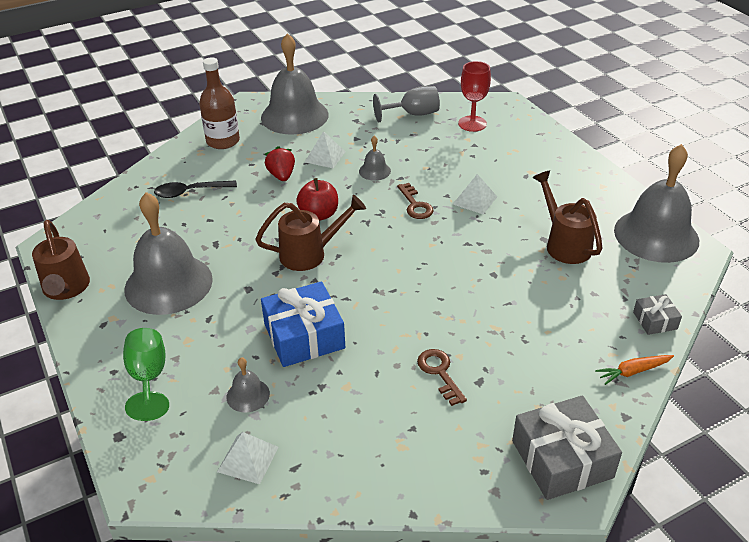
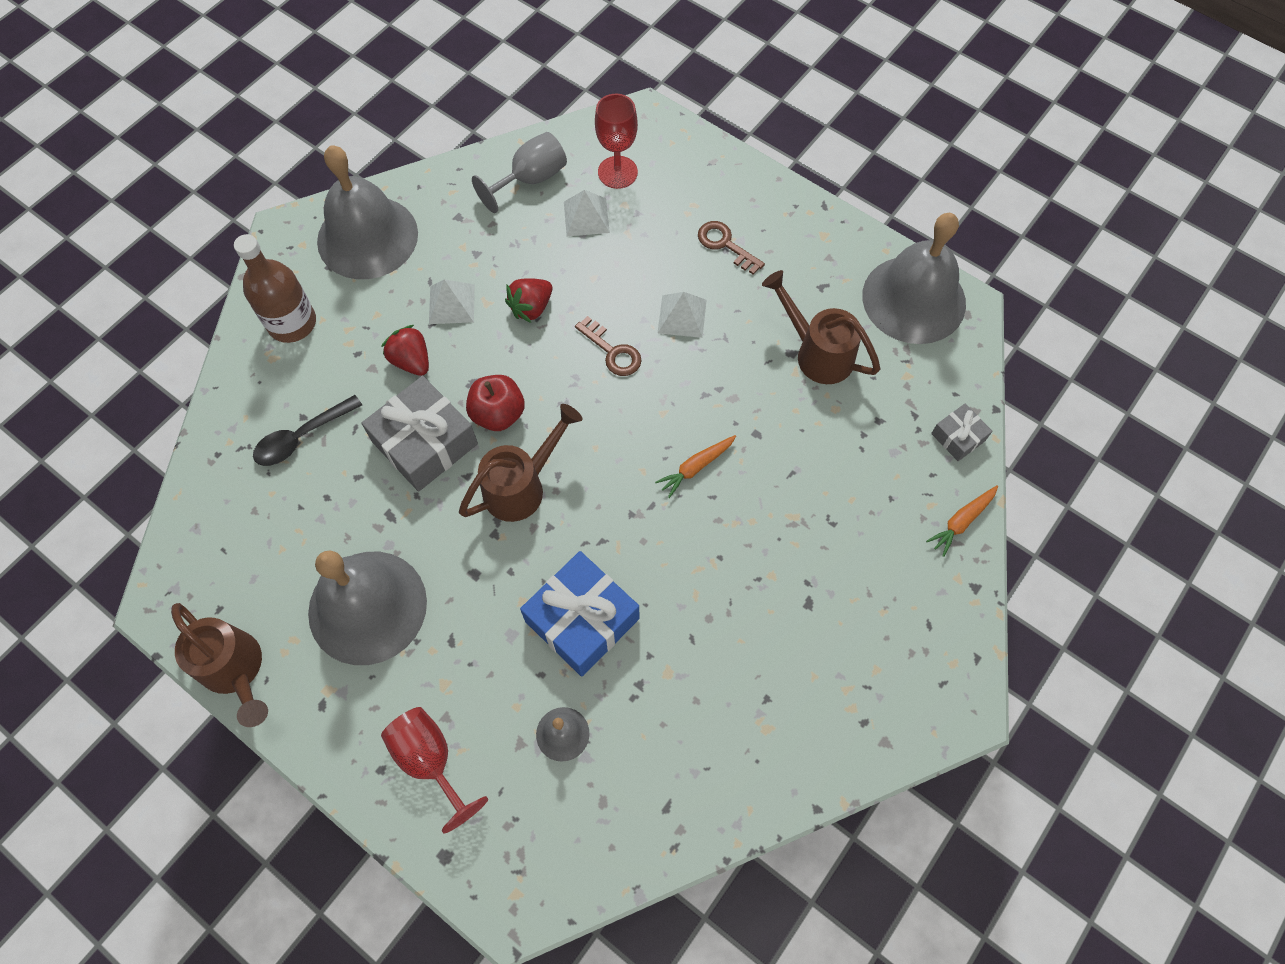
camera: 25 degrees left, 25 degrees up
(149, 378) = (430, 760): green goblet -> red goblet
(248, 459) = (610, 820): white pyramid -> white pyramid (586, 217)
(374, 171) = (531, 308): grey bell -> red strawberry
(438, 279) = (696, 467): none -> orange carrot
(439, 373) = (761, 609): brown key -> brown key (725, 245)
(562, 459) = (934, 672): grey gift -> grey gift (425, 443)

